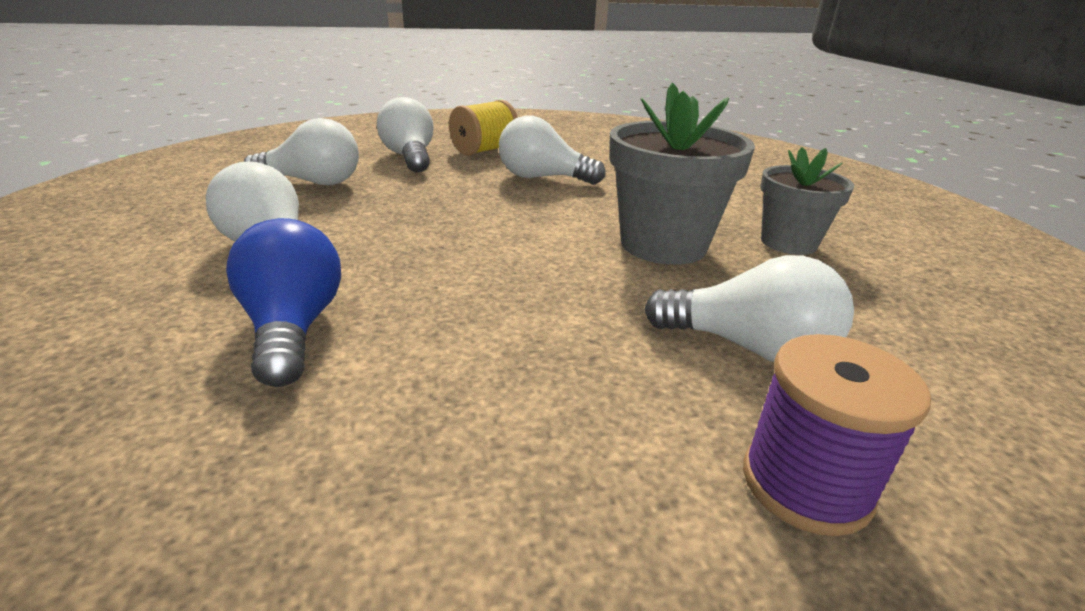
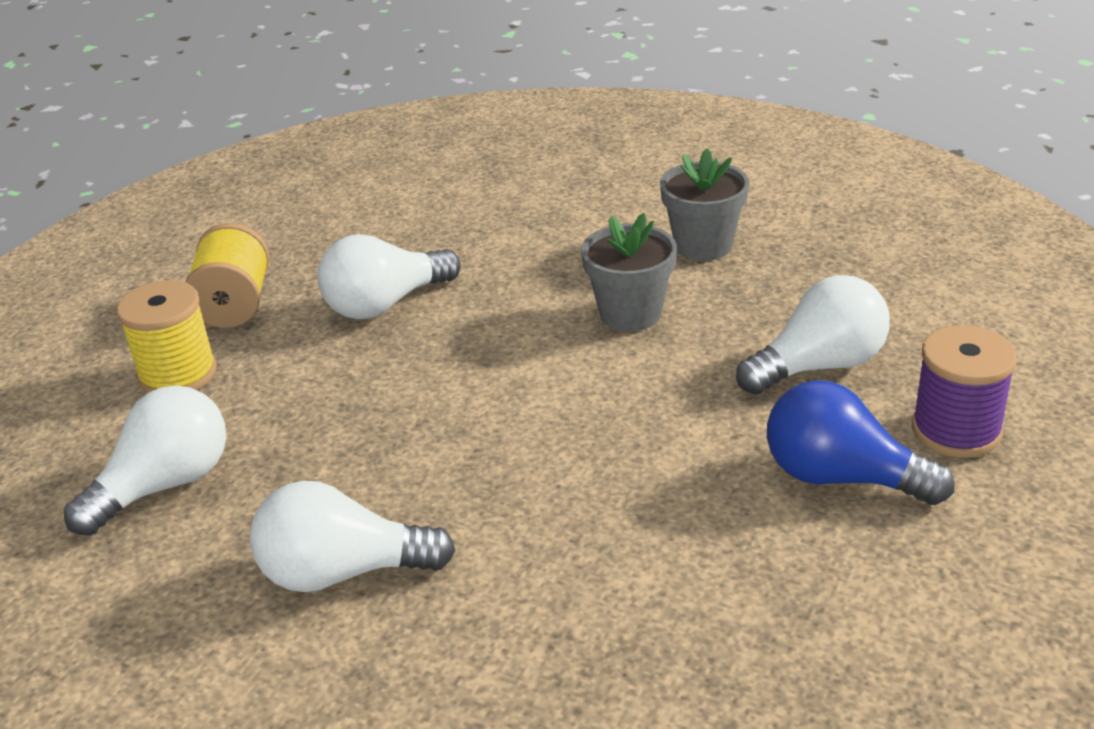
camera: 45 degrees left, 5 degrees up
(293, 328) = (546, 599): blue light bulb -> blue light bulb (841, 477)
(410, 157) = (178, 375): white light bulb -> yellow spool
(663, 245) = (630, 313): grey flower pot -> grey flower pot, size x0.64

